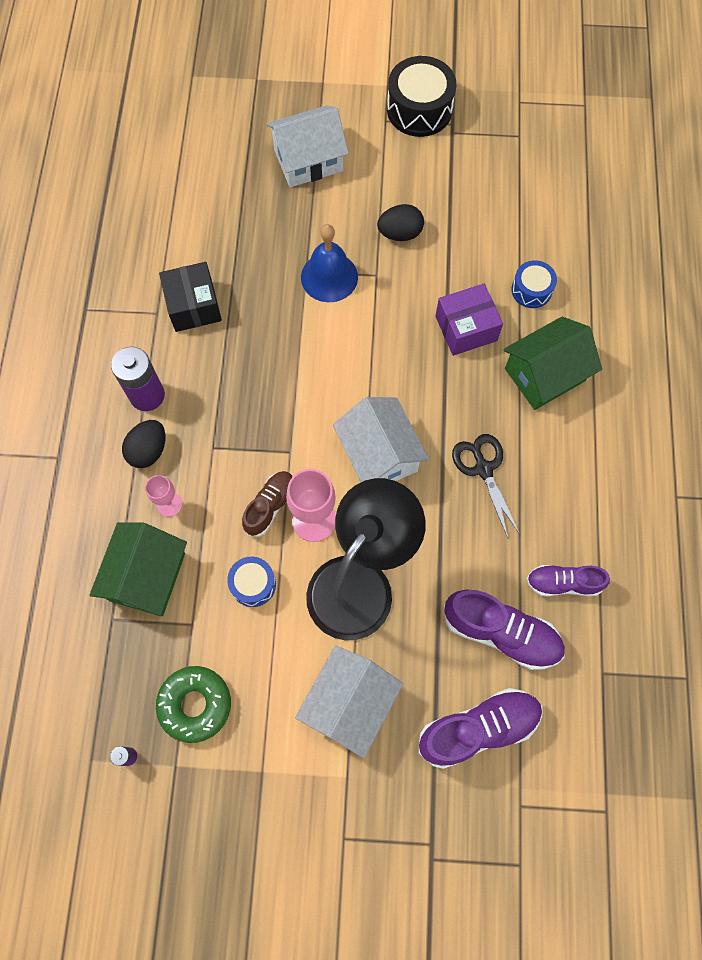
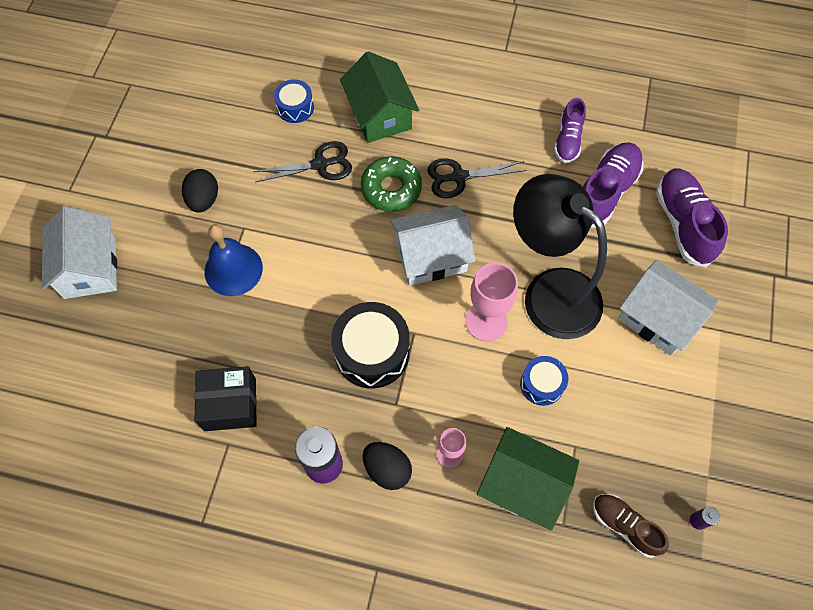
camera: 80 degrees left, 5 degrees down
(195, 704) = (652, 451): green donut -> green donut (391, 189)
(270, 506) = (466, 358): brown shoe -> brown shoe (624, 526)
(419, 109) = (67, 159): black drum -> black drum (372, 352)
(466, 328) = (320, 164): purple box -> black scissors

